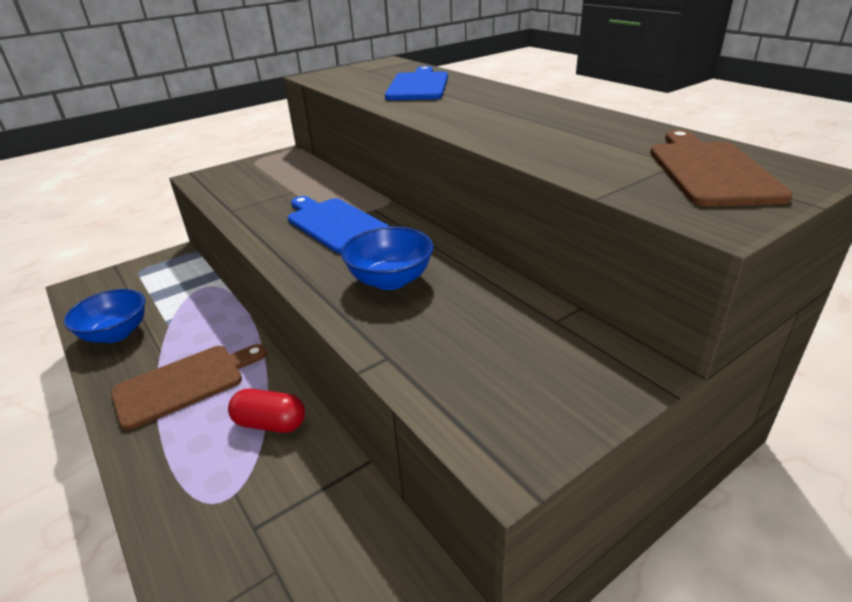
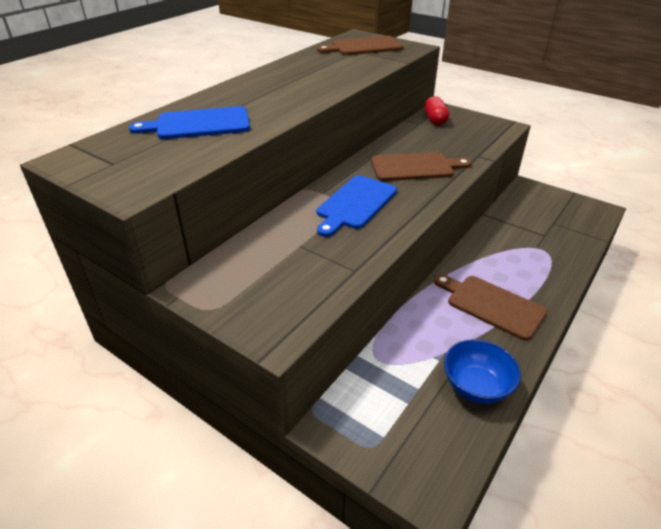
camera: 110 degrees left, 5 degrees up
(270, 423) = (489, 252): red capsule -> red capsule (435, 120)
(390, 280) = (415, 167): blue bowl -> brown cutting board

